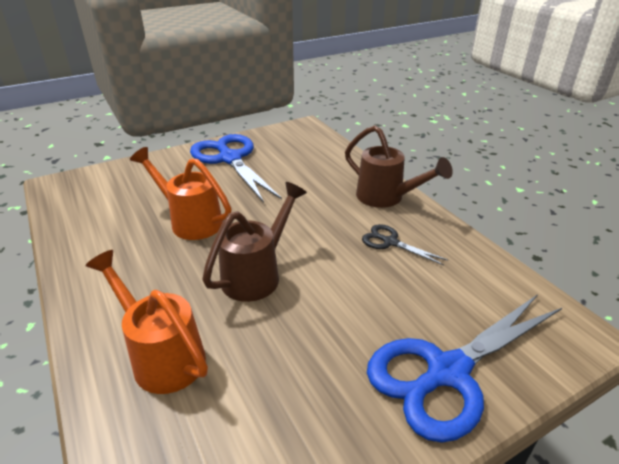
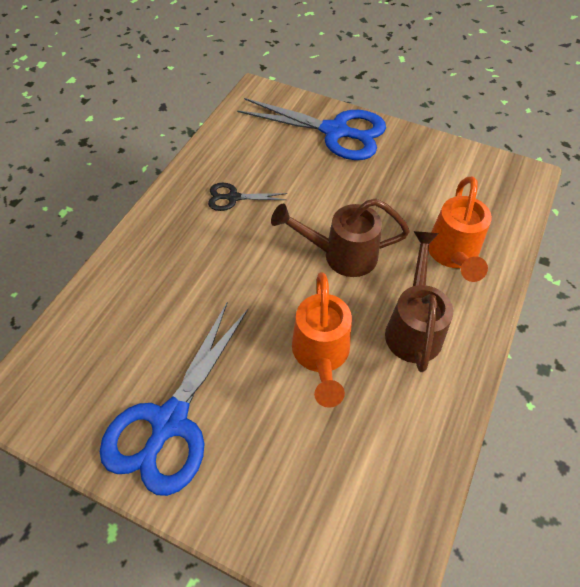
camera: 125 degrees left, 20 degrees up
(386, 198) = (163, 226): brown watering can -> brown watering can (413, 326)
(390, 242) = (233, 197): black scissors -> black scissors turned 90 degrees clockwise

